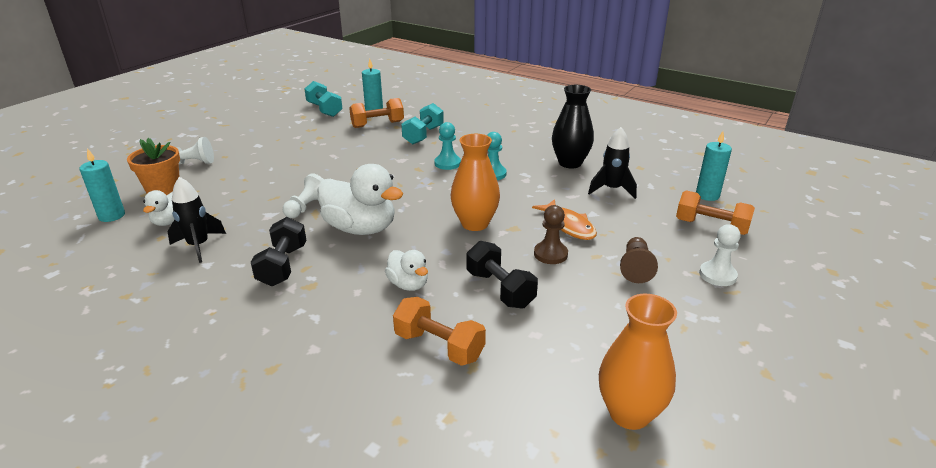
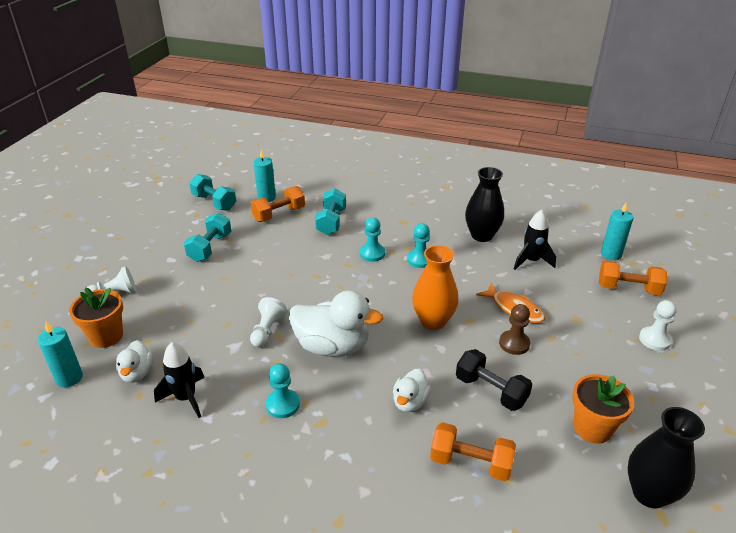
camera: 15 degrees left, 5 degrees up
(282, 265) = (283, 404): black dumbbell -> turquoise pawn
(298, 141) = (210, 247): none -> turquoise dumbbell
(408, 284) = (410, 402): white duck -> white duck turned 75 degrees clockwise
(596, 341) = (592, 428): none -> orange flower pot
(629, 413) = (649, 493): orange vase -> black vase
(635, 268) = (589, 345): brown pawn -> none

